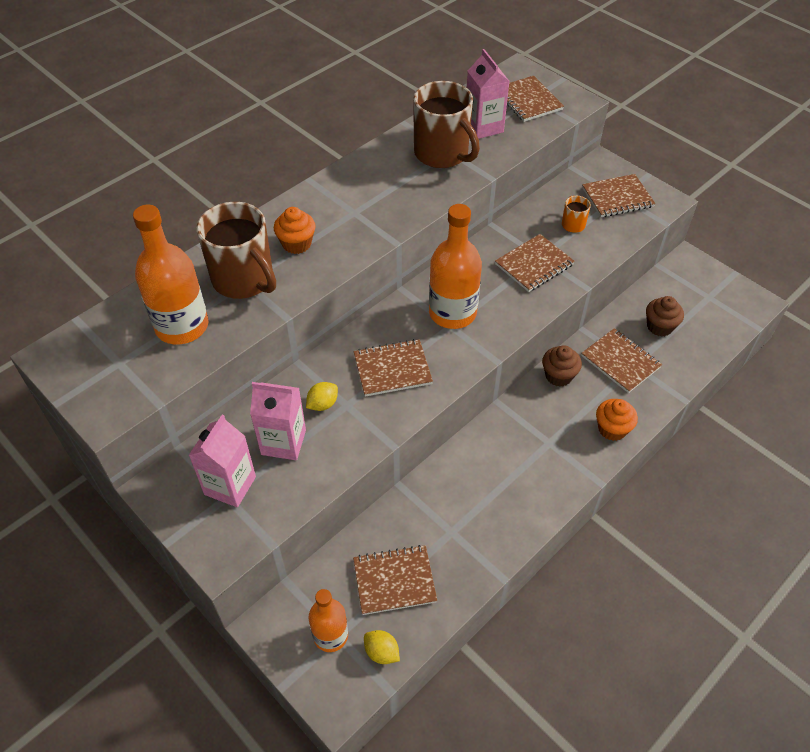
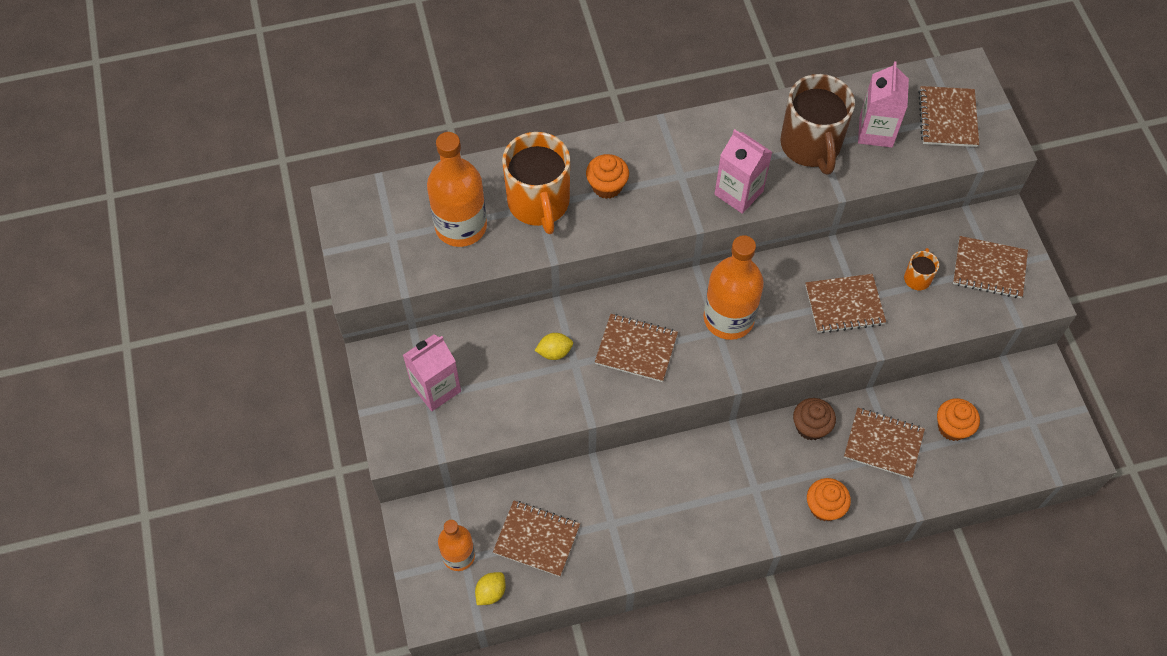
camera: 30 degrees right, 10 degrees up
(244, 280) = (539, 203): brown mug -> orange mug
(283, 442) = (501, 371): pink carton -> pink carton (738, 193)
(381, 652) = (491, 592): yellow lemon -> yellow lemon turned 60 degrees clockwise
(620, 361) = (883, 444): brown notebook -> brown notebook turned 60 degrees counterclockwise
(659, 326) = (952, 427): brown cupcake -> orange cupcake

